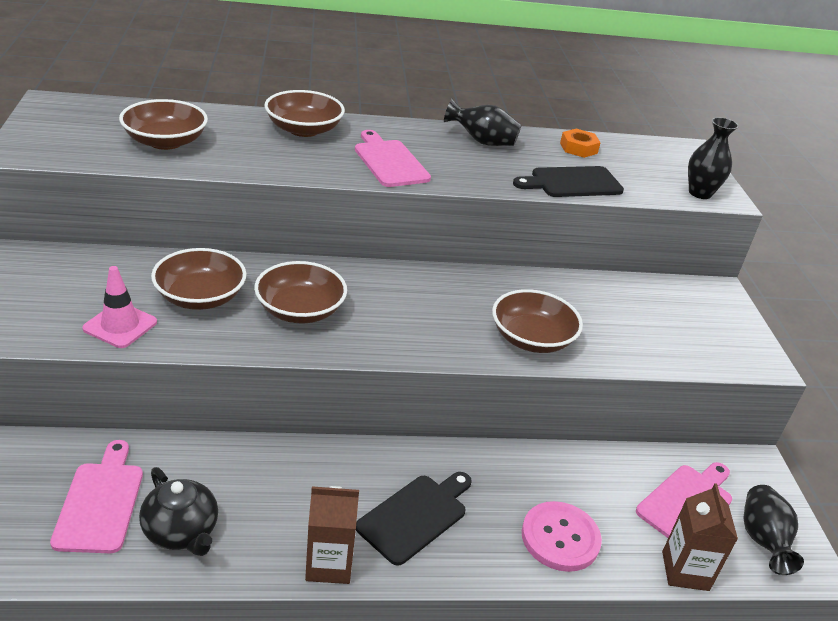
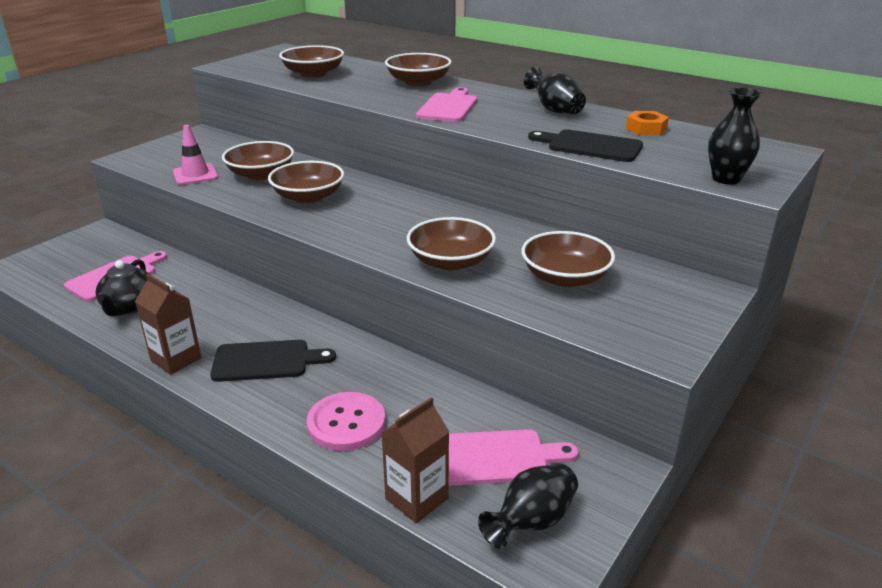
camera: 45 degrees right, 5 degrees down
(626, 319) = (565, 277): none -> brown bowl

